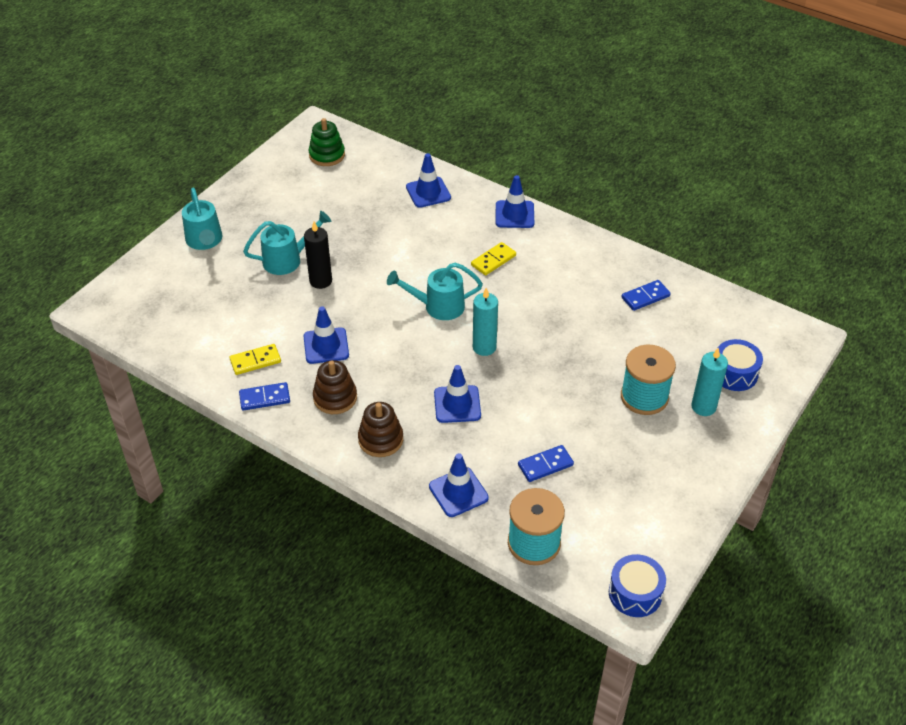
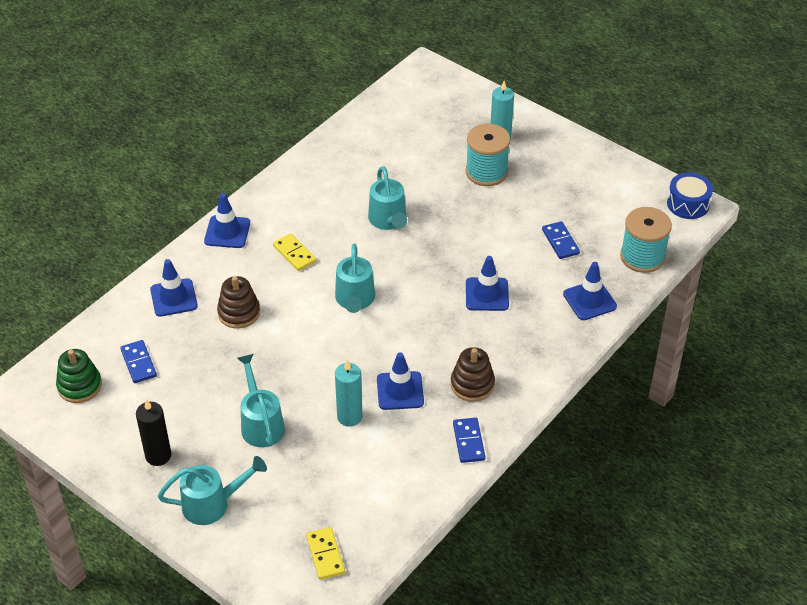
camera: 85 degrees left, 0 degrees up
(255, 361) = (415, 450): yellow domino -> yellow domino (325, 555)
(320, 281) = (301, 394): black candle -> black candle (158, 455)
(380, 439) = (527, 351): brown stacking toy -> brown stacking toy (239, 313)
(484, 347) = (415, 270): turquoise candle -> turquoise candle (349, 417)
(551, 323) = (388, 221): none -> turquoise watering can
(645, 297) = (363, 155): blue domino -> blue domino (139, 363)
(734, 373) = (464, 115): blue drum -> none

